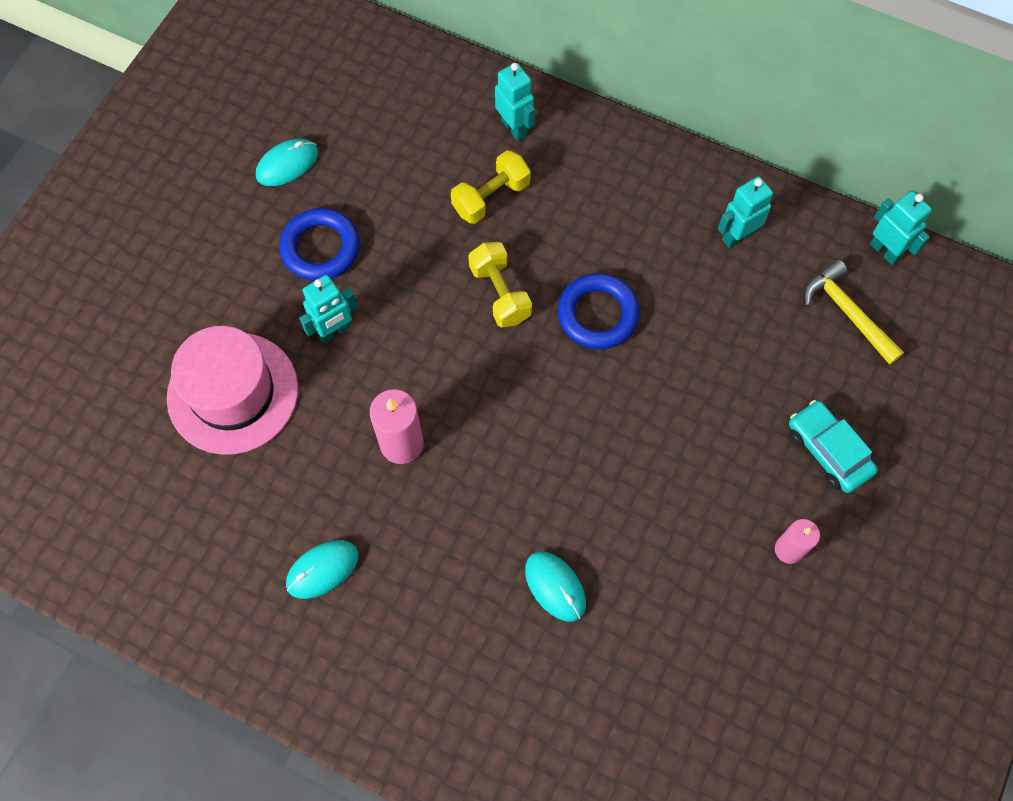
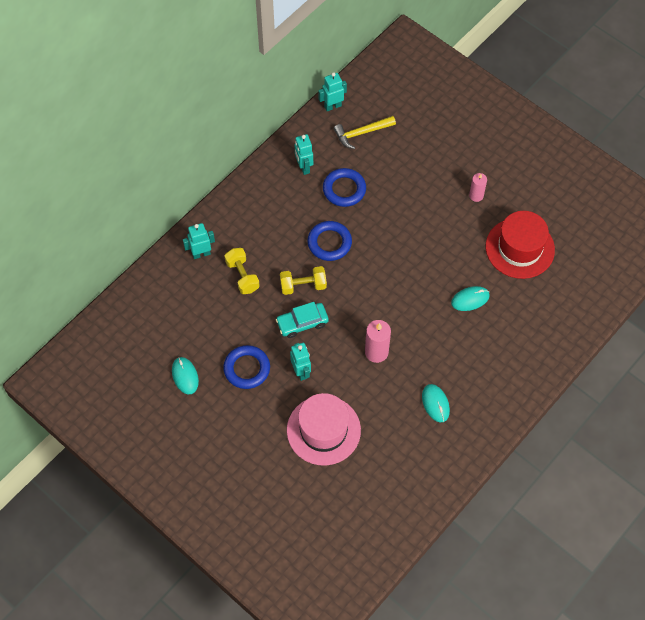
camera: 75 degrees left, 5 degrees down
(698, 660) = (520, 248): none -> red hat
(715, 312) = (344, 189): none -> blue ring
(828, 451) = (432, 164): turquoise car -> turquoise car (302, 323)

